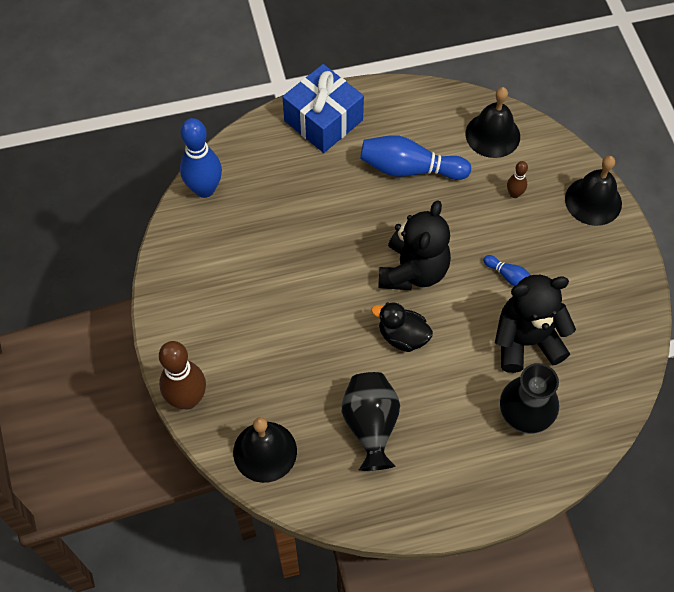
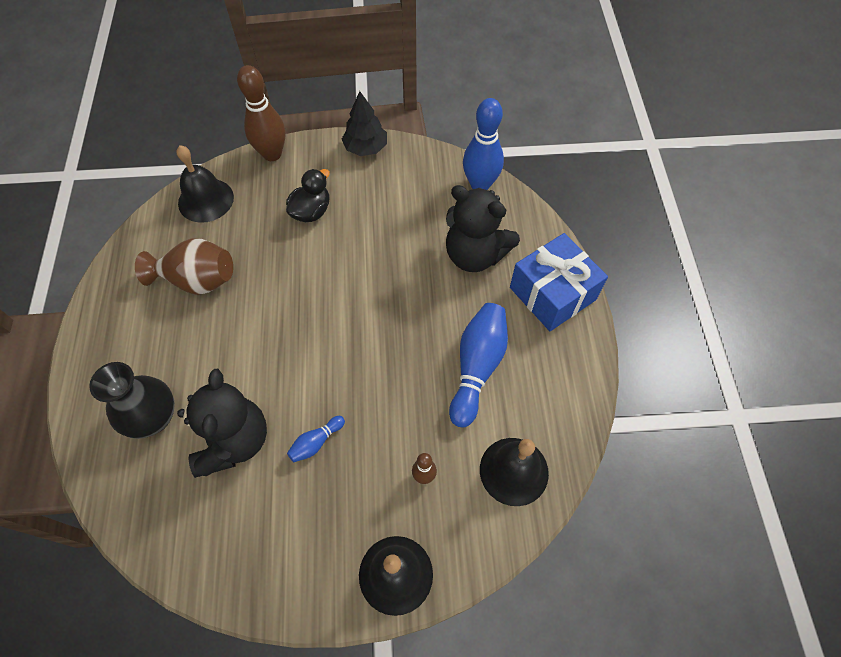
camera: 100 degrees right, 0 degrees up
(166, 303) = (365, 148): none -> black tree
(370, 426) = (197, 280): black vase -> brown vase
(402, 336) = (277, 322): black duck -> black duck (311, 211)
(413, 271) = (348, 346): black teddy bear -> black teddy bear (475, 255)

